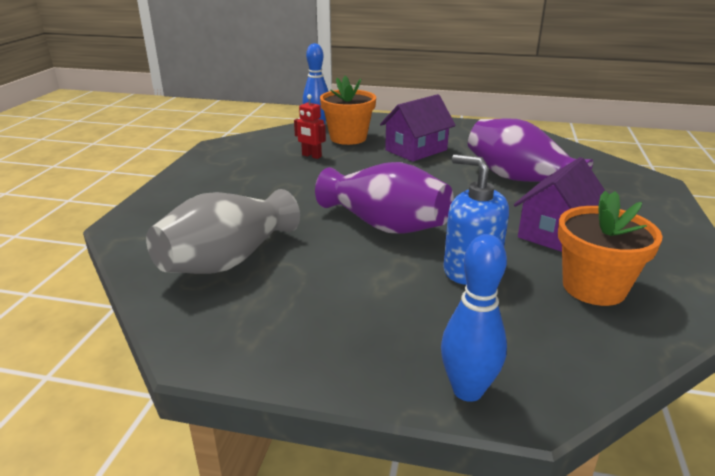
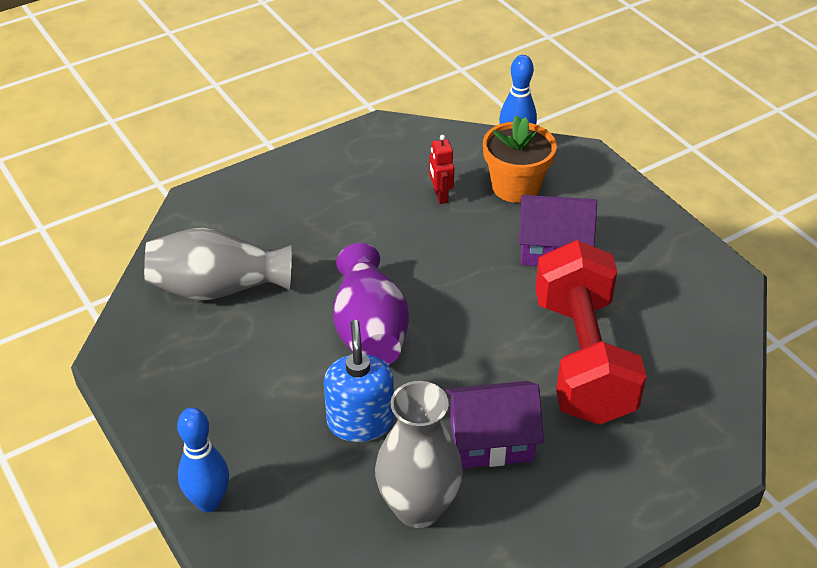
camera: 45 degrees right, 15 degrees up
(519, 179) = (582, 359): purple vase -> red dumbbell
(594, 287) = (418, 508): orange flower pot -> grey vase

